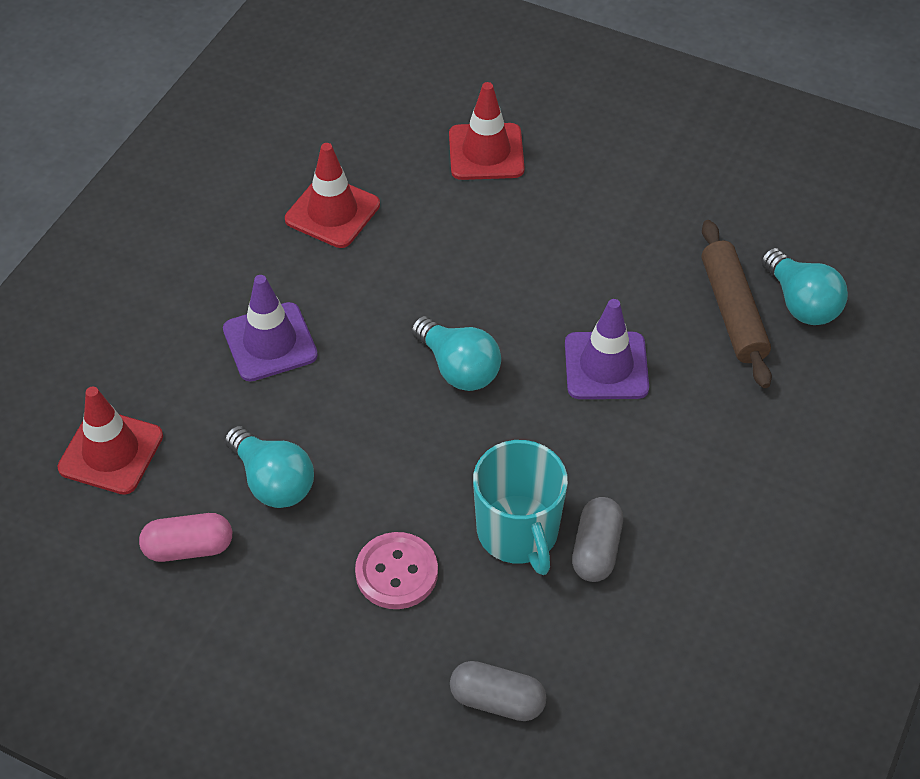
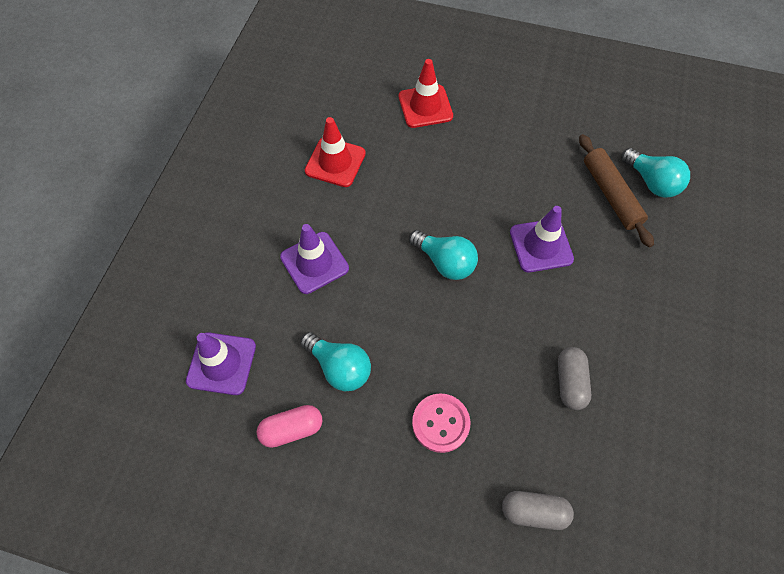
camera: 10 degrees left, 10 degrees up
(111, 452) = (221, 363): red traffic cone -> purple traffic cone
(518, 533) = (515, 378): turquoise mug -> none

